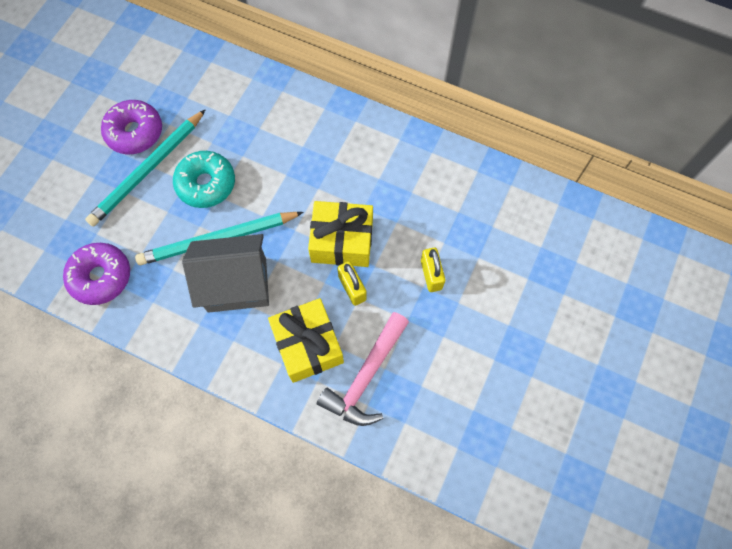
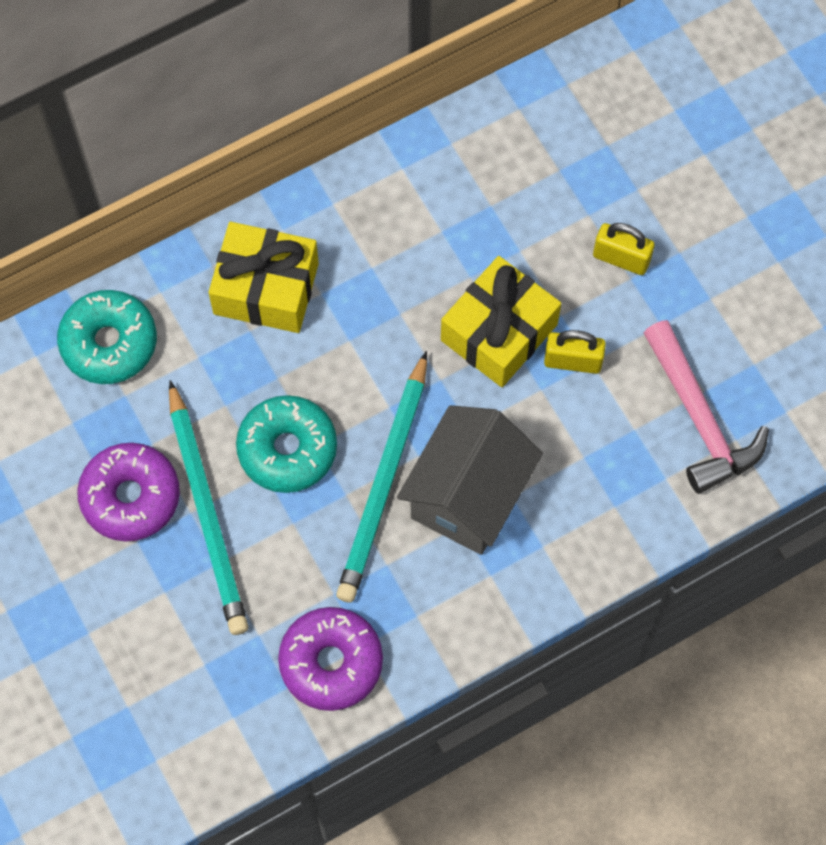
camera: 55 degrees left, 0 degrees up
(209, 74) = (109, 343): none -> turquoise donut
(308, 345) = (612, 460): yellow gift -> yellow gift (266, 288)

